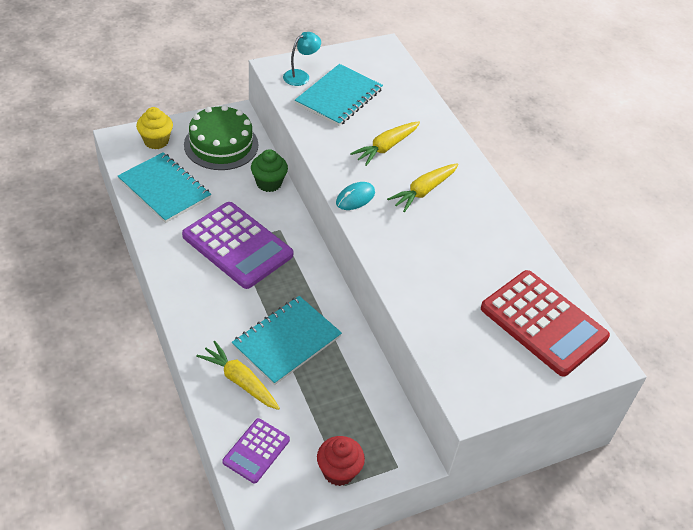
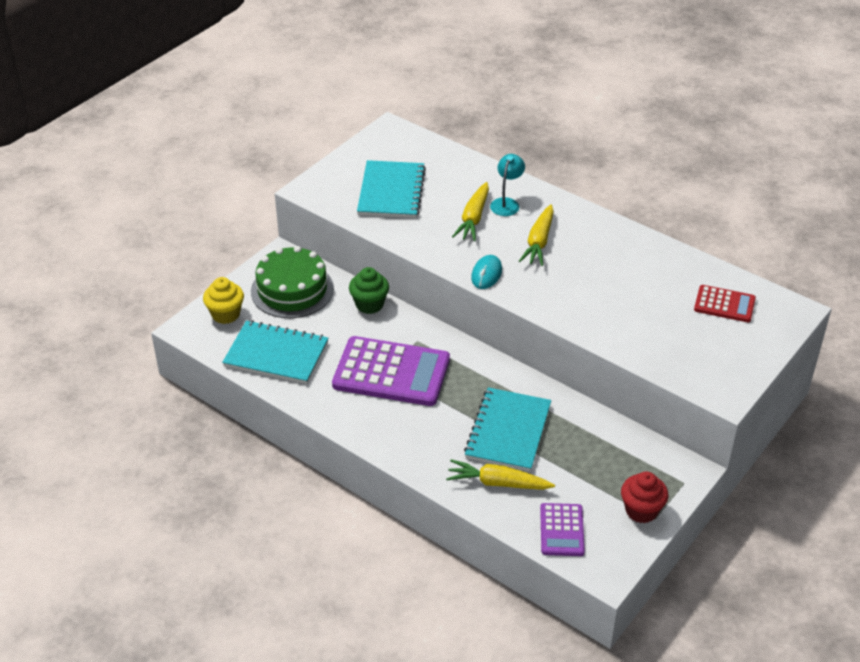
camera: 25 degrees left, 5 degrees down
(301, 76) = (338, 187): turquoise lamp -> turquoise lamp (506, 203)
(543, 323) = (724, 304): red calculator -> red calculator, size x0.53

